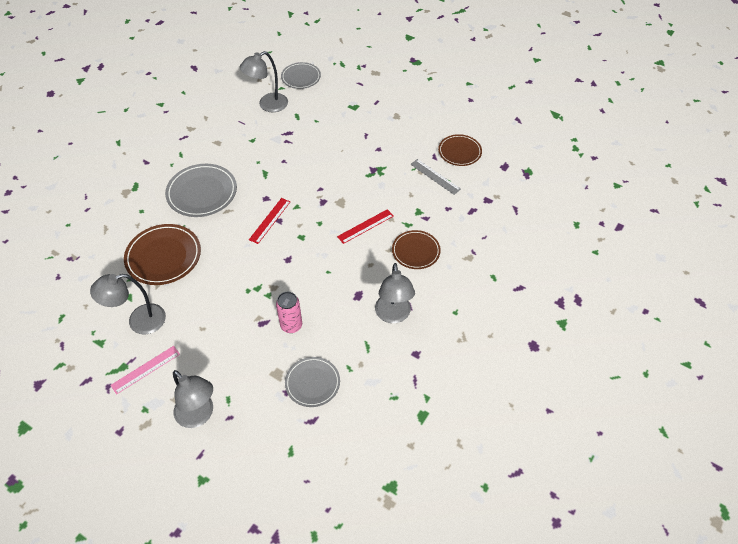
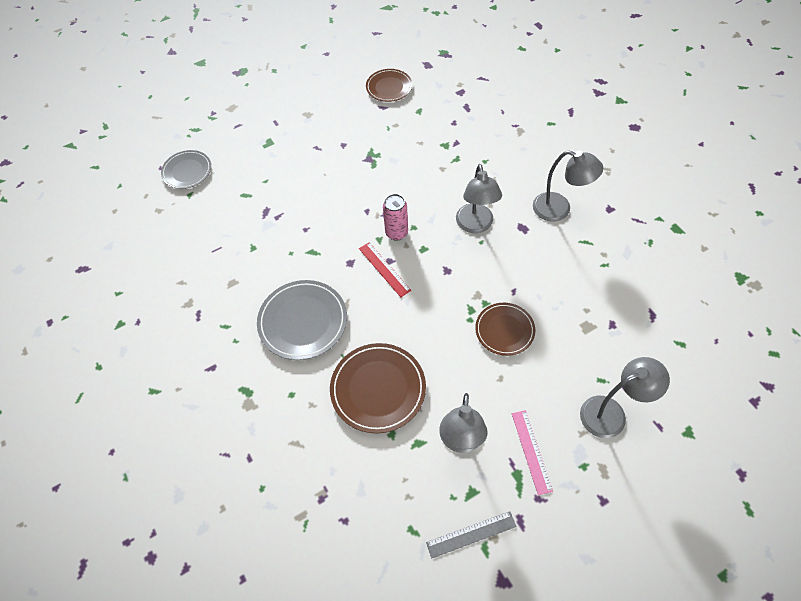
camera: 60 degrees left, 5 degrees up
(267, 105) = (208, 216): grey lamp -> grey lamp (476, 225)
(291, 325) = (534, 295): pink can -> pink can (396, 233)
(312, 383) = (610, 300): grey plate -> none
(365, 226) = (440, 191): red ruler -> none
(416, 251) = (492, 165): brown plate -> brown plate (504, 330)
(435, 176) = (408, 116): grey ruler -> grey ruler (471, 534)

